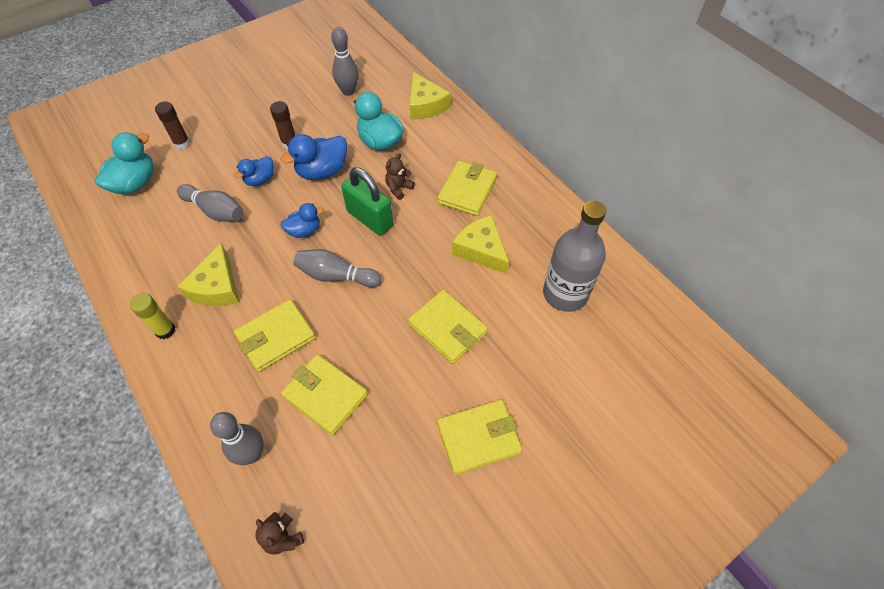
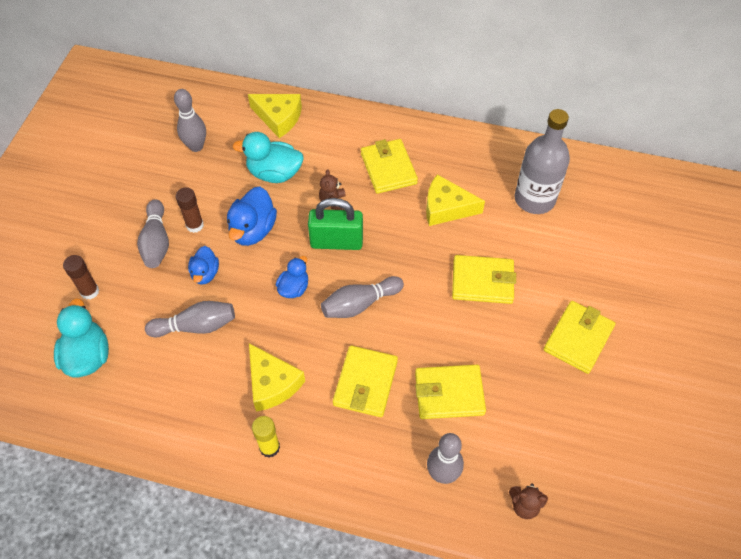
camera: 40 degrees left, 0 degrees up
(254, 138) = (156, 242): none -> grey bowling pin

